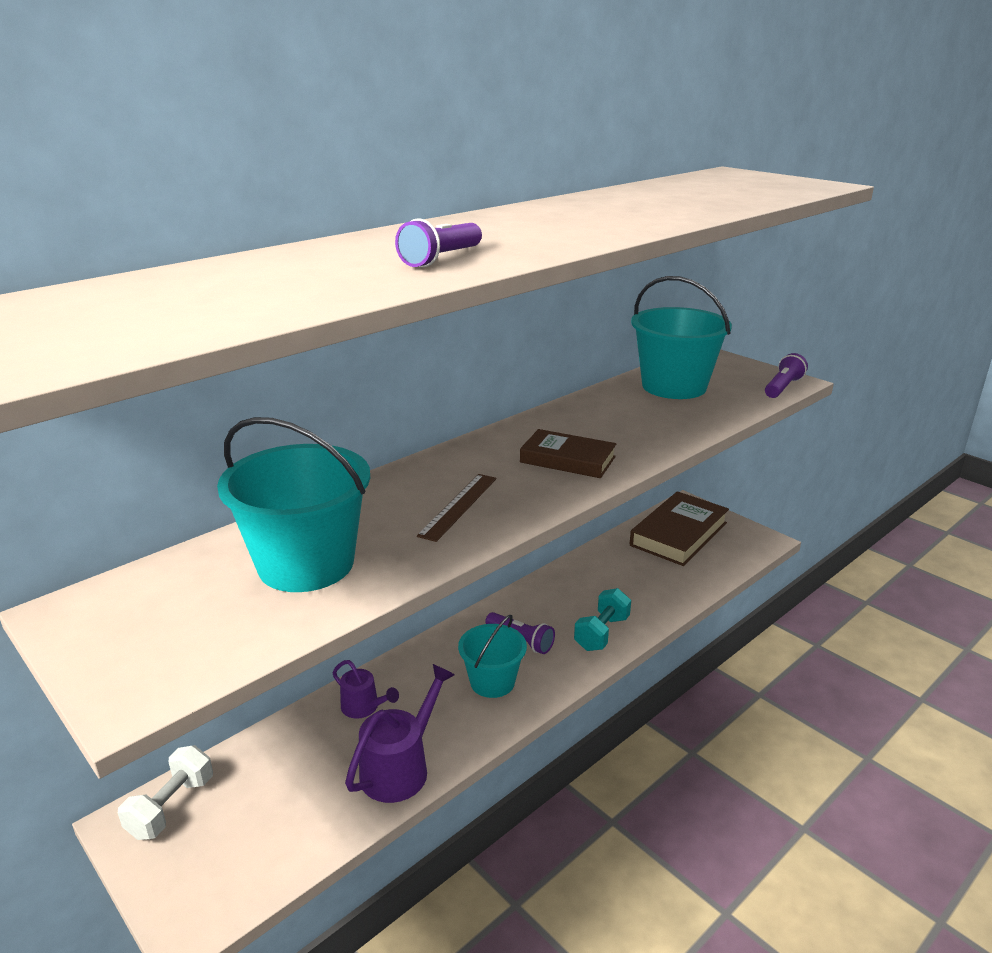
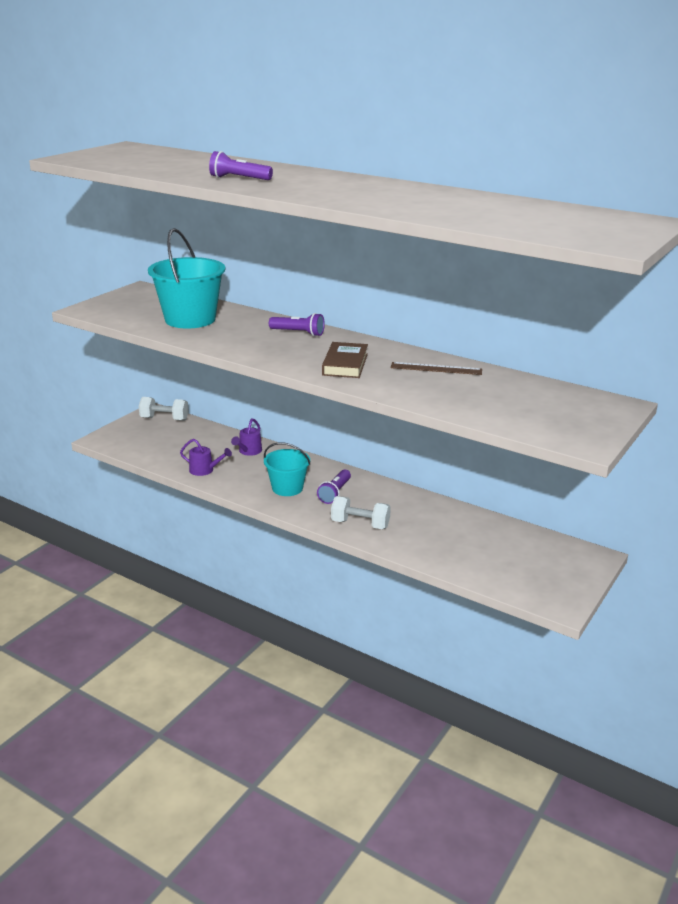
camera: 75 degrees right, 0 degrees up
(401, 767) = (205, 470): purple watering can -> purple watering can, size x0.61
(459, 506) = (264, 342): brown ruler -> brown ruler (436, 368)
(601, 633) = (360, 524): turquoise dumbbell -> white dumbbell
(674, 386) = (519, 393): turquoise bucket -> none
(678, 534) = (534, 553): brown book -> none
(783, 387) = (564, 439): purple flashlight -> purple flashlight (298, 333)

